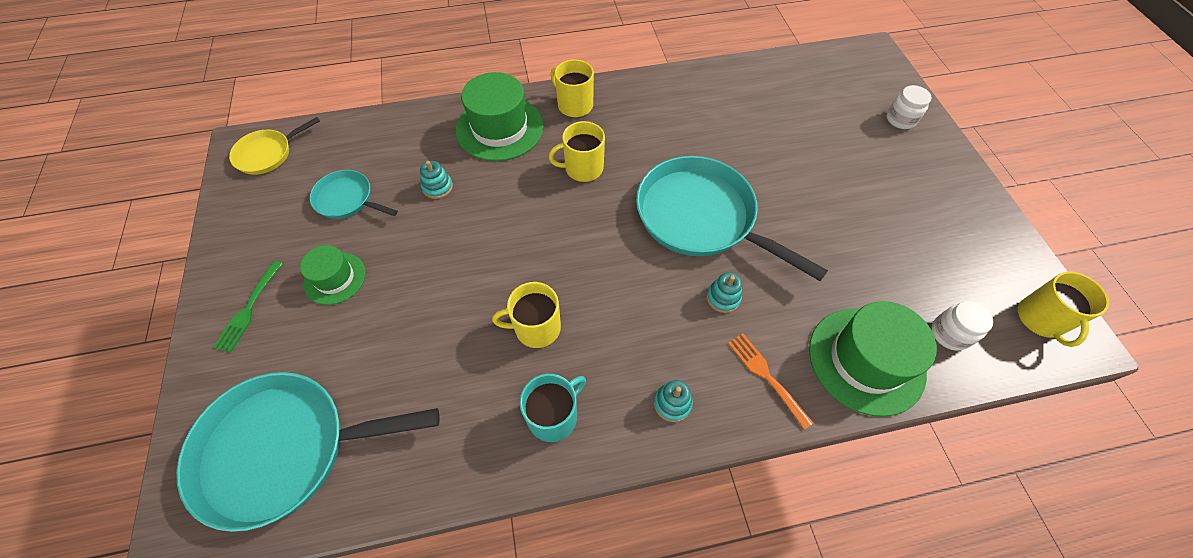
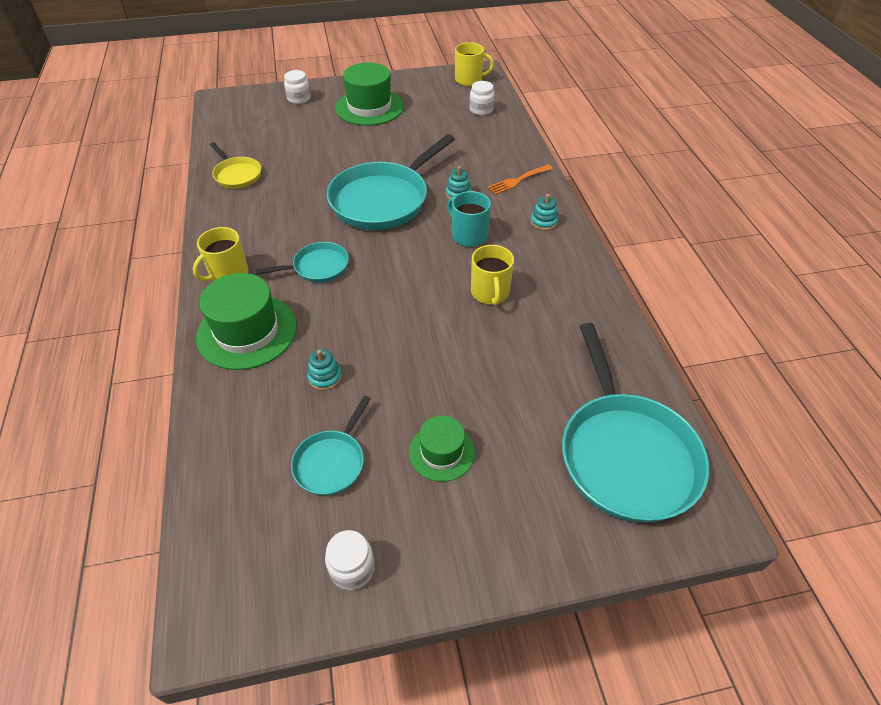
camera: 90 degrees left, 10 degrees down
(249, 309) = (483, 530): green fork -> none
(251, 219) = (352, 568): none -> white jar
(267, 154) = (233, 581): yellow pan -> yellow pan (237, 175)
(553, 416) = (563, 280): turquoise mug -> turquoise mug (468, 235)
(583, 168) = (318, 267): yellow mug -> turquoise pan
(866, 360) = (502, 141): green hat -> green hat (369, 107)

